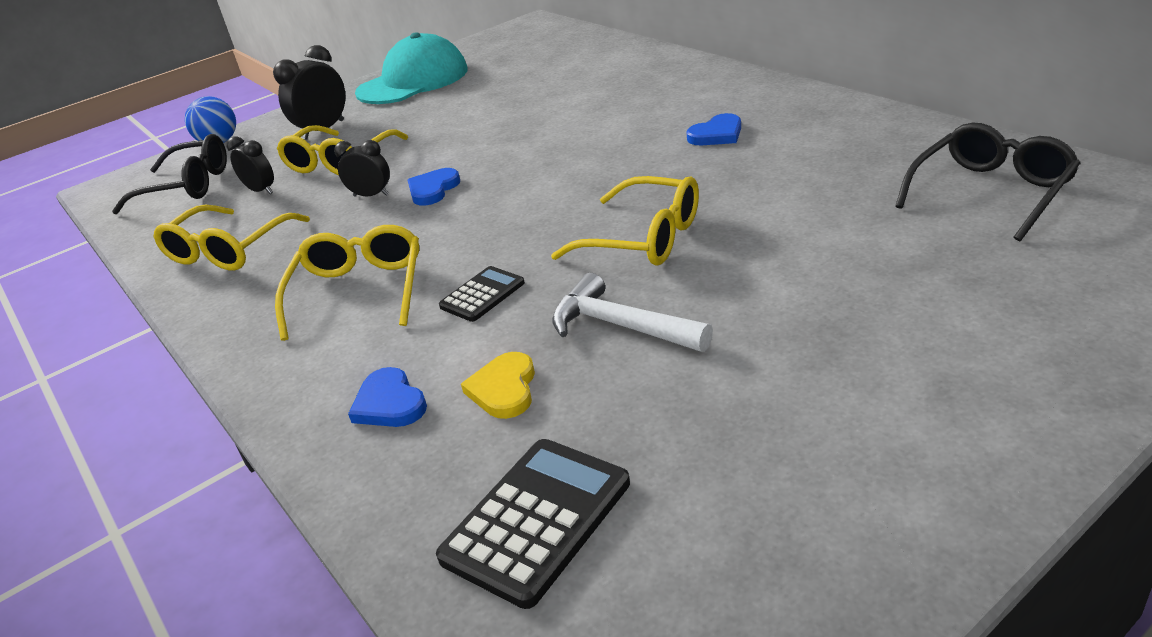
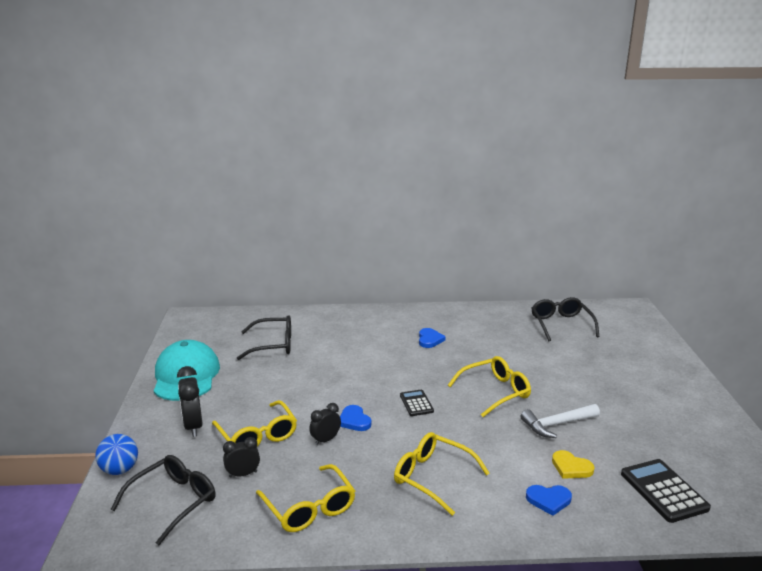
camera: 60 degrees left, 10 degrees down
(482, 295) = (487, 445): black calculator -> black calculator (416, 403)
(539, 77) = (273, 345): none -> black glasses

